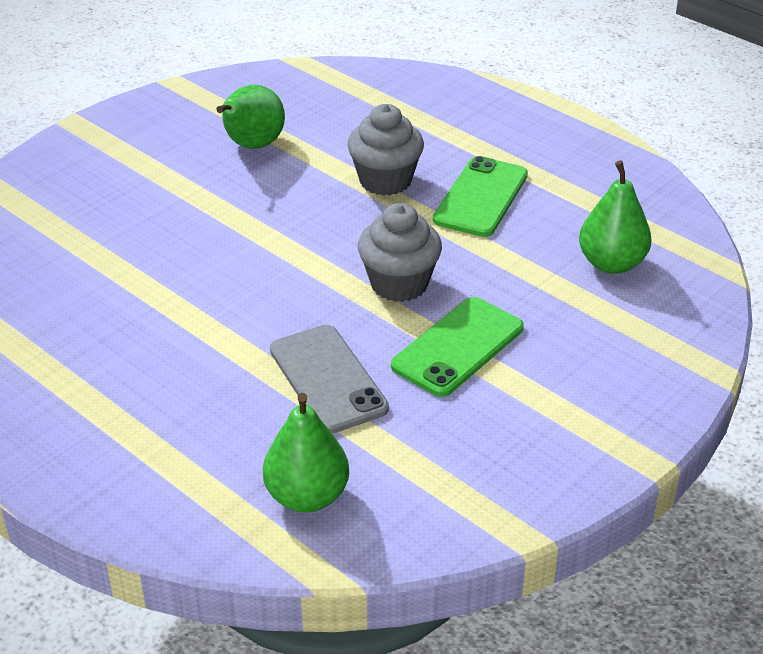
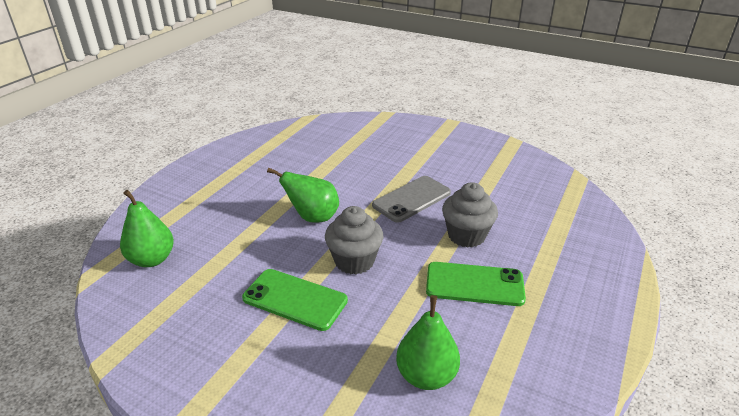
camera: 75 degrees right, 5 degrees down
(252, 146) = (469, 178): green pear -> green pear (313, 217)
(327, 379) = (253, 248): grey phone -> grey phone (411, 199)

